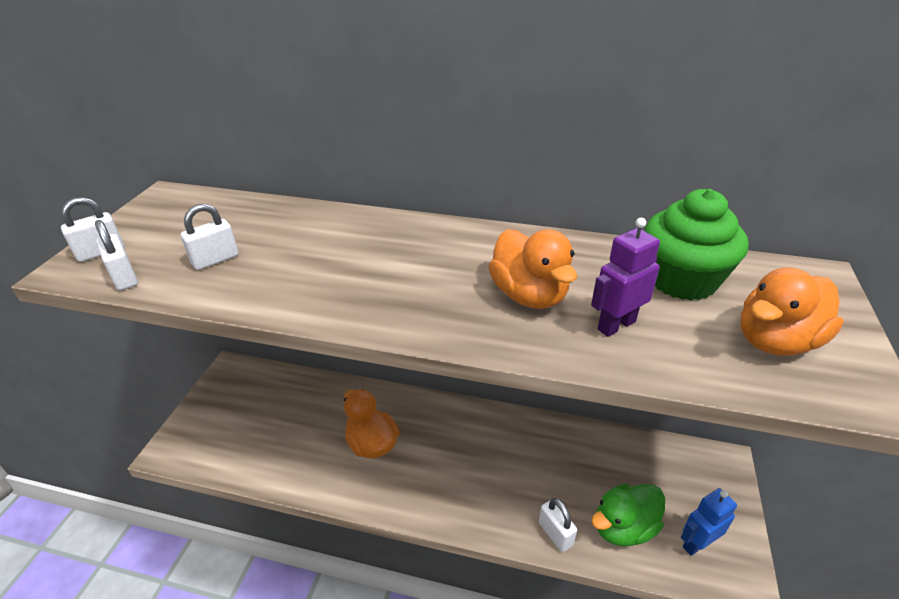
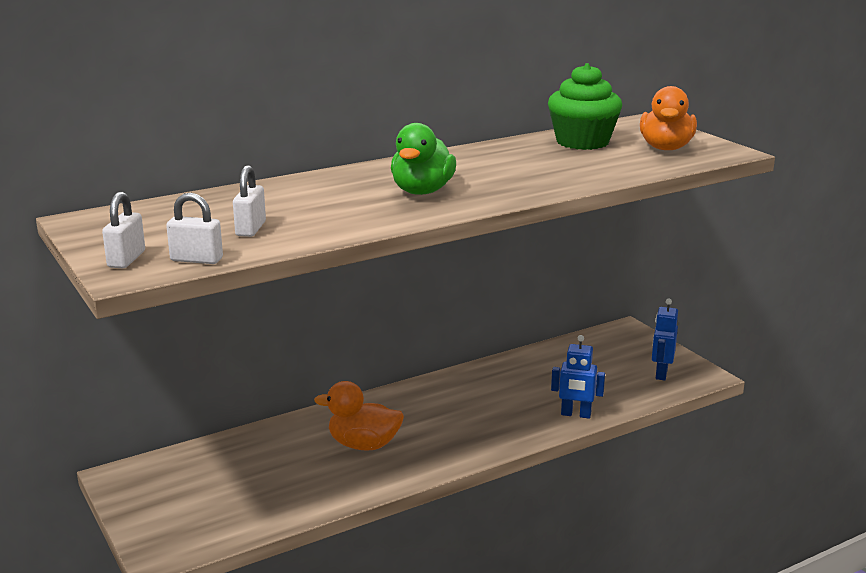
camera: 45 degrees left, 15 degrees down
(529, 295) = (514, 173): orange duck -> none
(555, 534) = (576, 414): white padlock -> blue robot
(616, 325) = (584, 167): purple robot -> none
(623, 527) = (611, 389): green duck -> green duck (422, 191)

